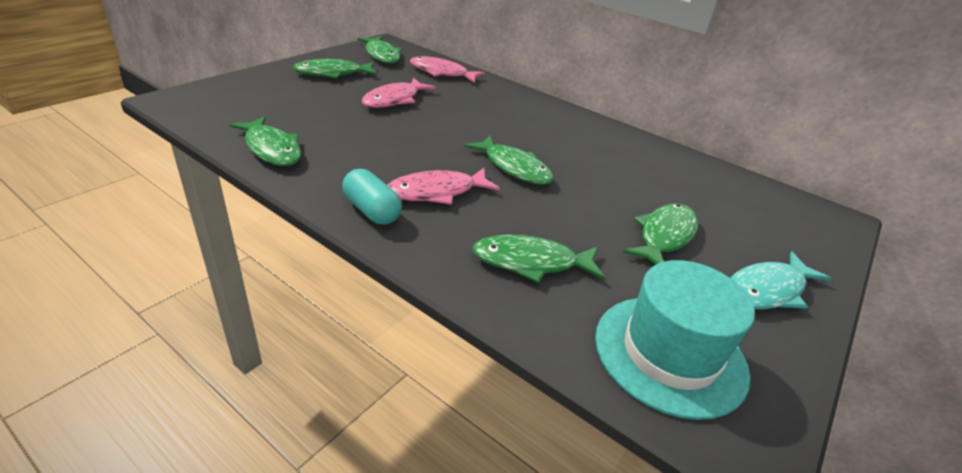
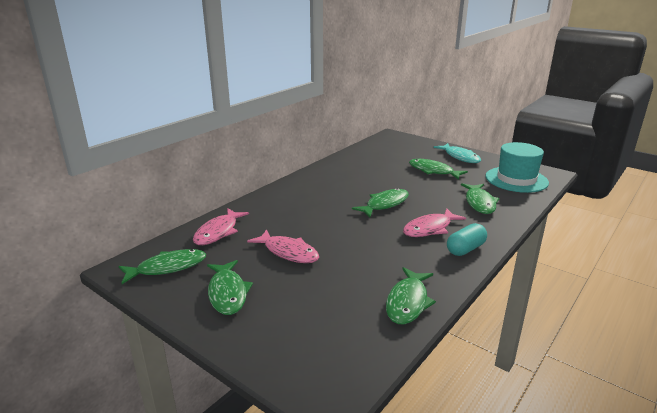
camera: 85 degrees left, 10 degrees down
(271, 149) = (408, 302): green fish -> green fish turned 150 degrees clockwise
(437, 192) = (430, 228): pink fish -> pink fish turned 75 degrees clockwise

